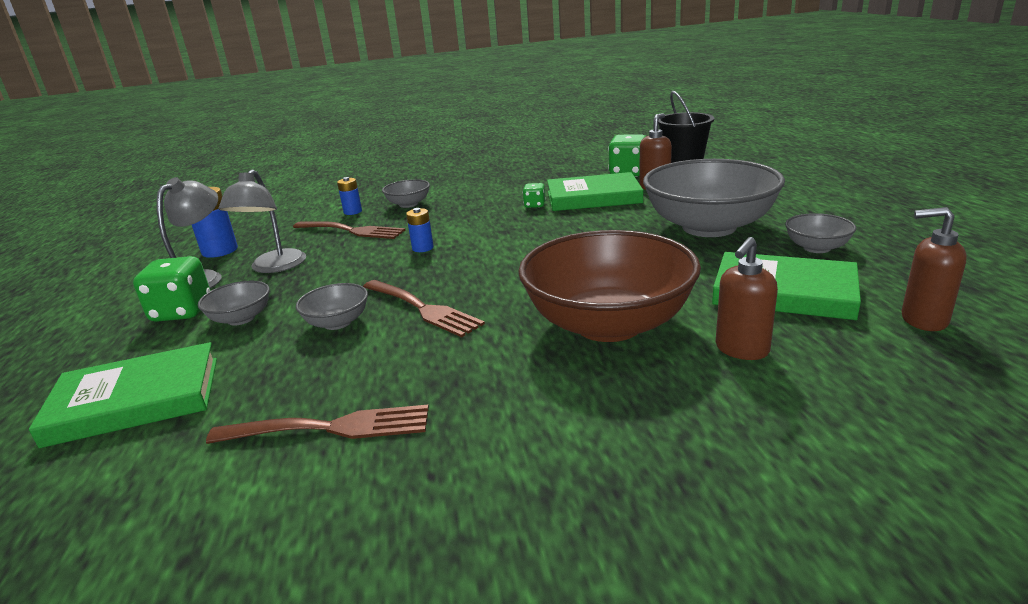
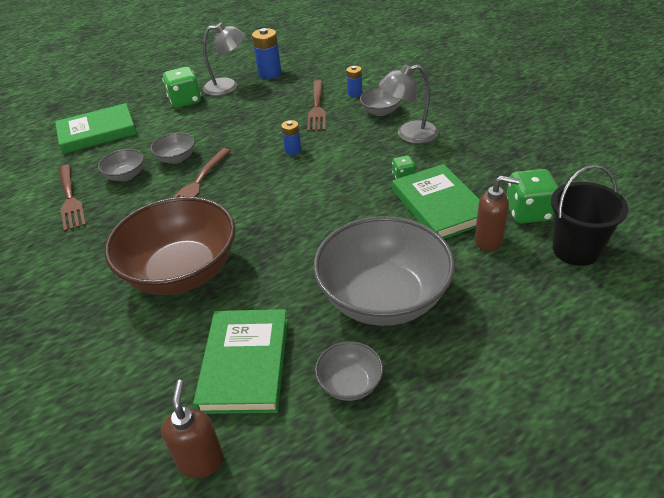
camera: 70 degrees right, 15 degrees up
(135, 400) = (97, 132): green book -> green book turned 75 degrees counterclockwise
(241, 318) = (179, 123): grey bowl -> grey bowl (126, 176)
(274, 267) = (248, 104): grey lamp -> grey lamp (409, 135)
(741, 350) = (148, 346): brown soap dispenser -> none

